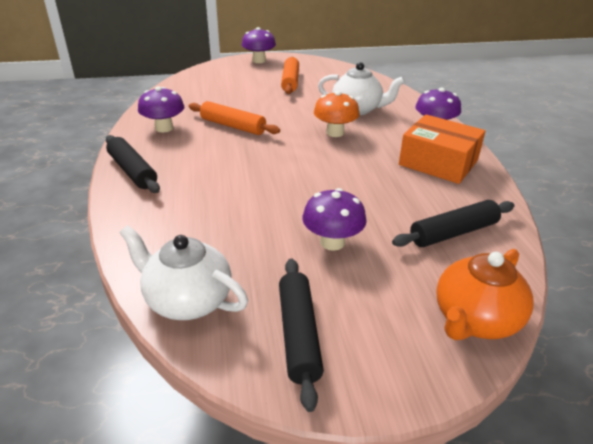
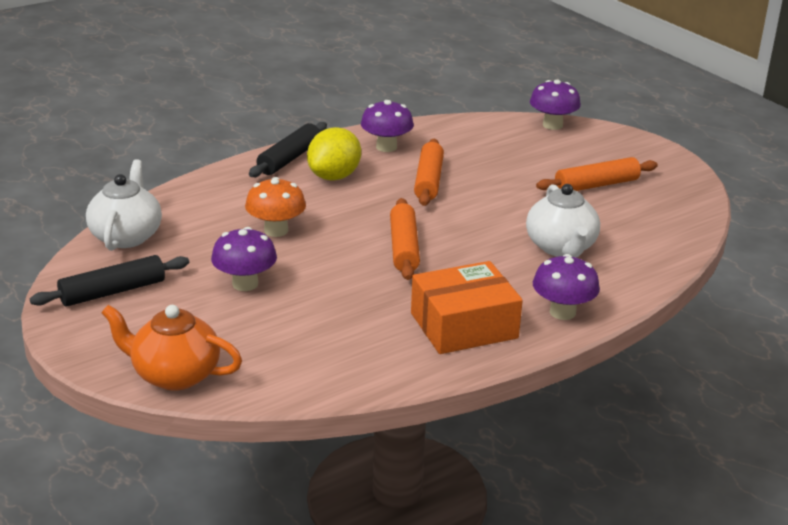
camera: 65 degrees right, 5 degrees down
(187, 159) = (334, 176): none -> yellow lemon
(259, 61) = (640, 149): purple mushroom -> purple mushroom (552, 125)
(321, 158) = (403, 248): none -> orange rolling pin
(335, 133) = (475, 244): orange mushroom -> orange mushroom (276, 230)
(438, 162) = (464, 325): orange box -> orange box turned 60 degrees clockwise
(453, 233) = (310, 351): black rolling pin -> none

